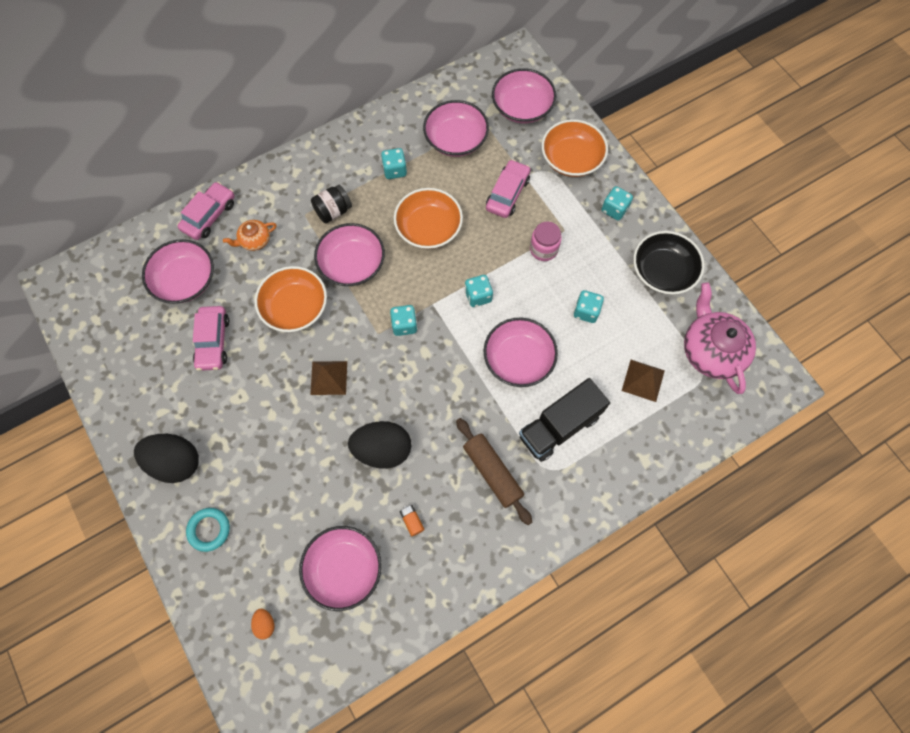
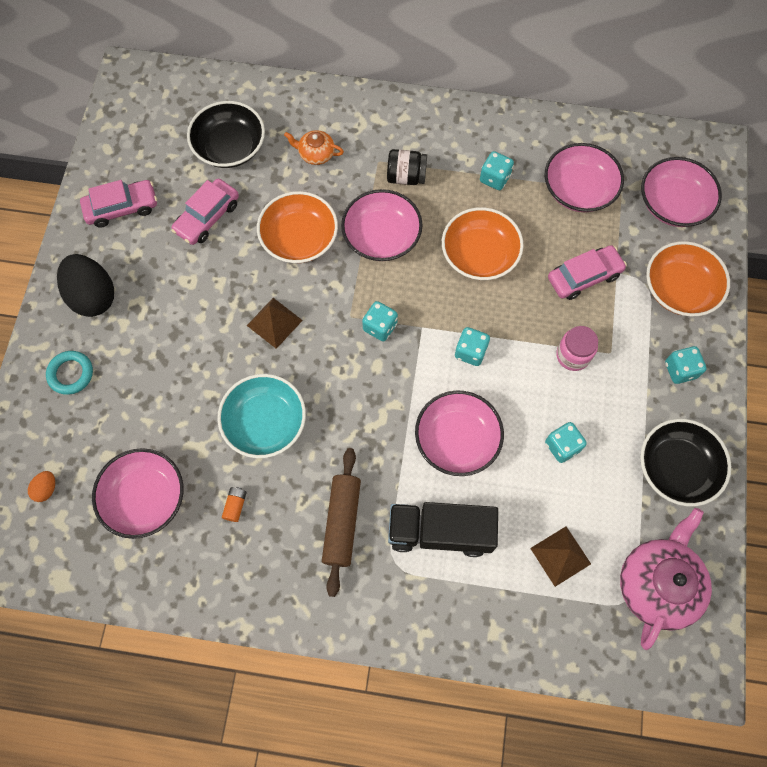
camera: 40 degrees right, 0 degrees up
(185, 280) = (230, 147): pink bowl -> black bowl
(209, 216) = (296, 105): pink car -> pink car (122, 208)
(382, 449) = (265, 422): black egg -> turquoise bowl

